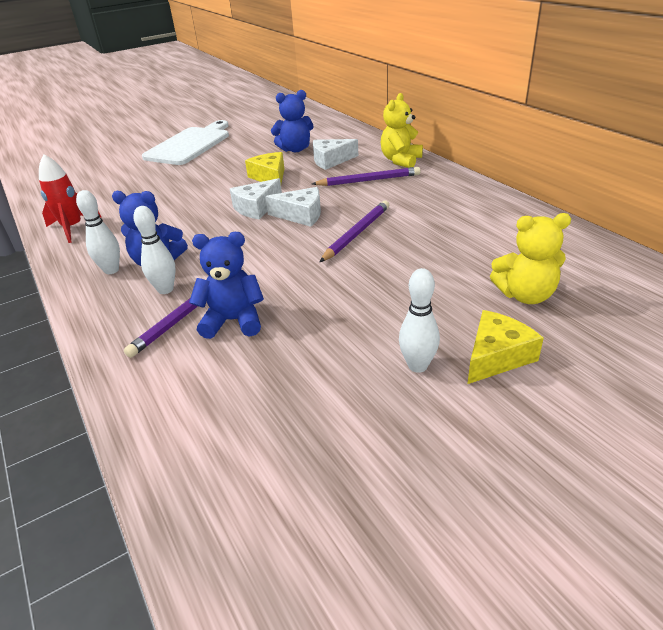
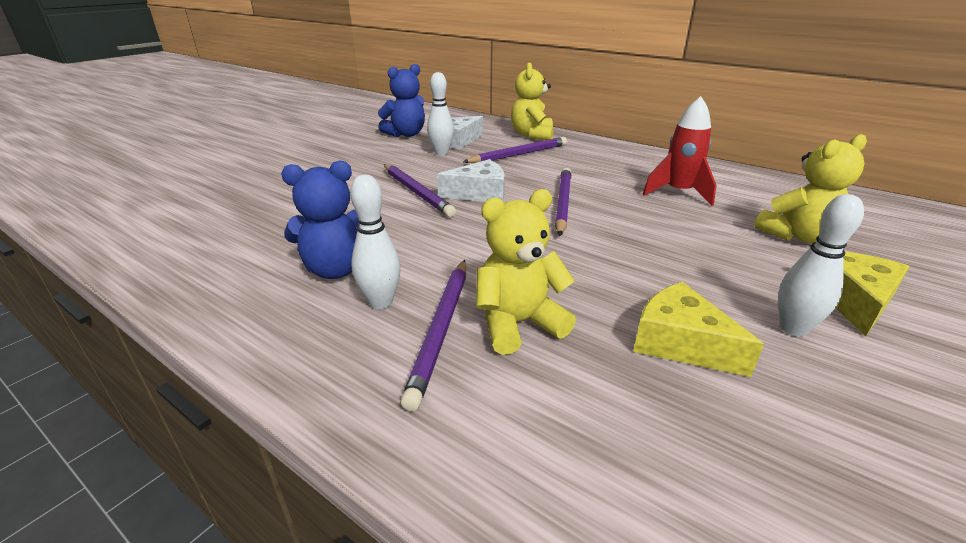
camera: 25 degrees left, 5 degrees down
(73, 228) = (160, 247): red rocket -> red rocket (678, 193)
(111, 270) = (271, 291): white bowling pin -> white bowling pin (441, 153)
(190, 145) = (267, 139): white cutting board -> none
(233, 321) = (518, 323): blue teddy bear -> yellow teddy bear
(256, 207) = (416, 192): white cheese -> purple pencil
(270, 177) = (402, 161): yellow cheese -> yellow cheese (680, 343)

